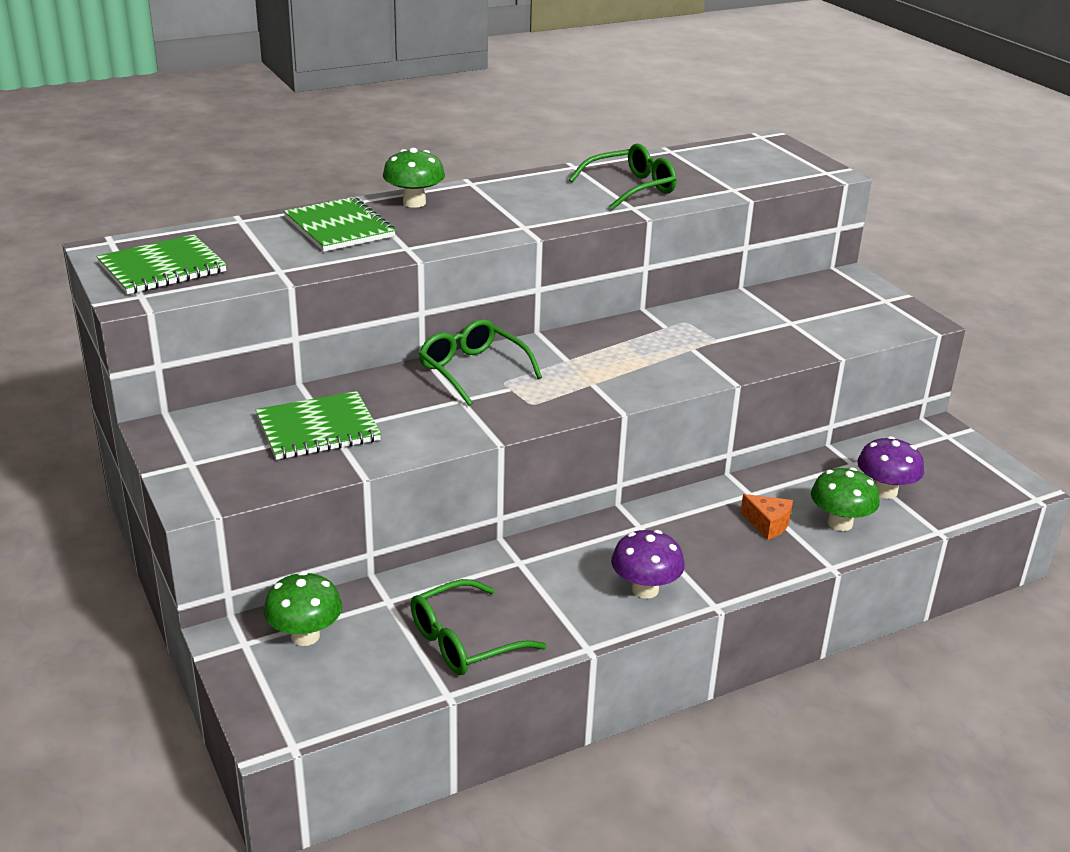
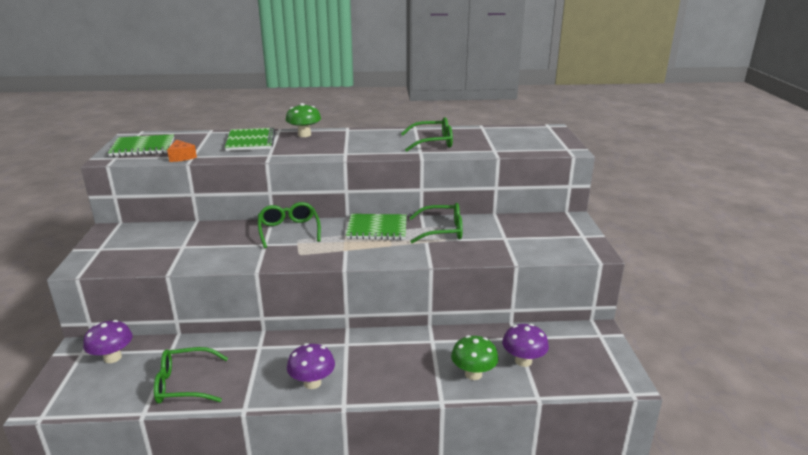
camera: 25 degrees right, 5 degrees down
(305, 636) = (112, 357): green mushroom -> purple mushroom
(318, 429) = (177, 244): green notebook -> green notebook (377, 229)
(698, 327) = (442, 231): none -> green glasses
(768, 524) = (425, 362): orange cheese -> orange cheese (181, 157)

